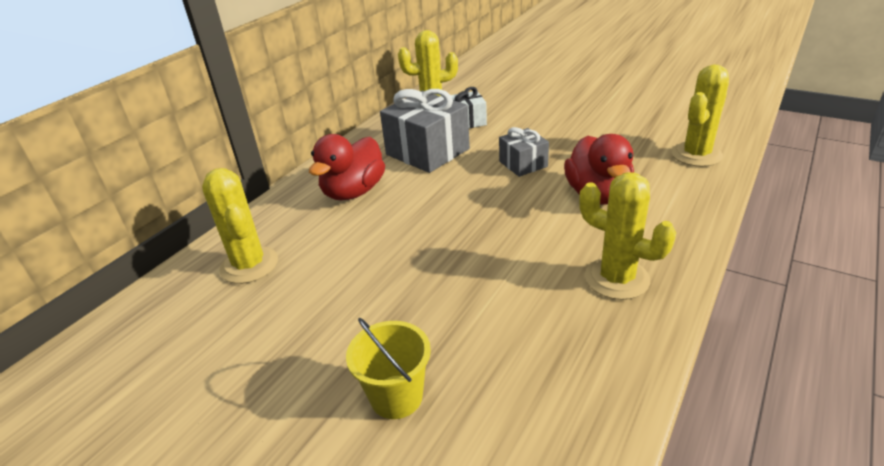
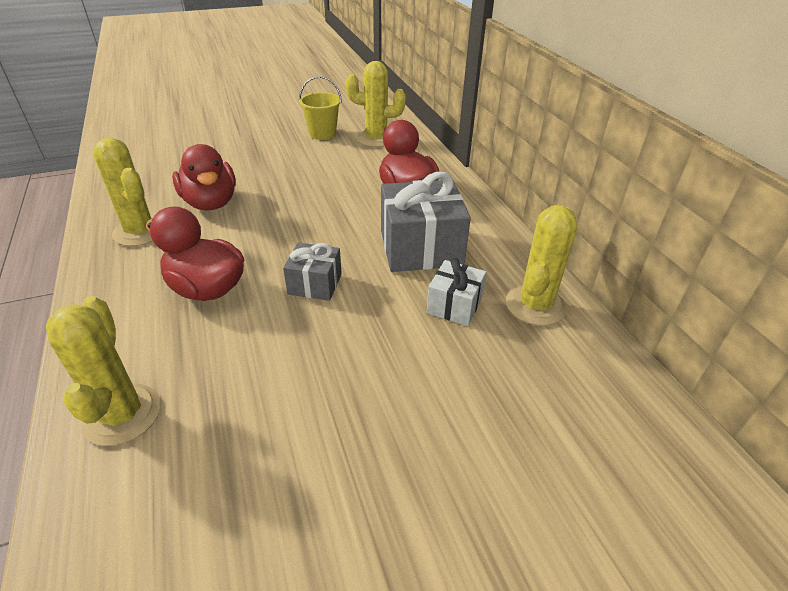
camera: 125 degrees right, 5 degrees up
(396, 396) = (216, 142): yellow bucket -> yellow bucket (322, 134)
(518, 276) = (210, 203): none -> red duck
(616, 279) = (140, 231): yellow cactus -> yellow cactus turned 60 degrees clockwise

